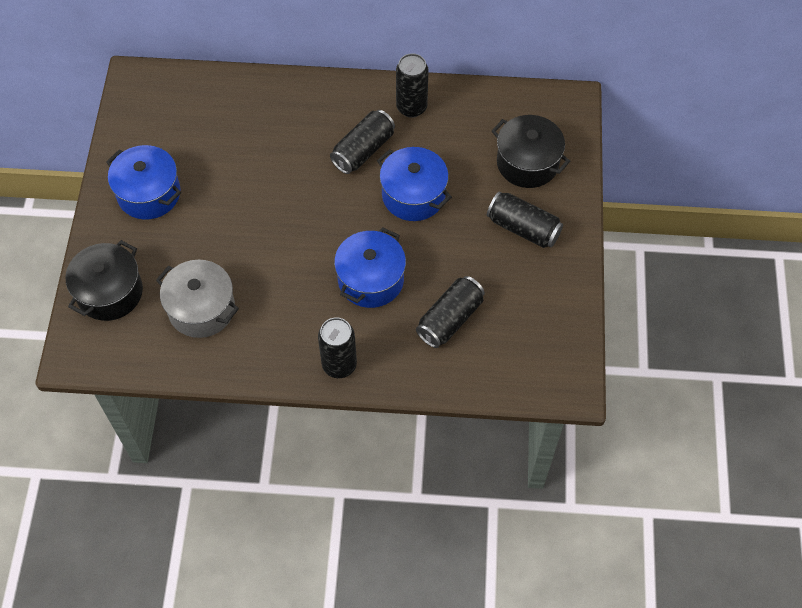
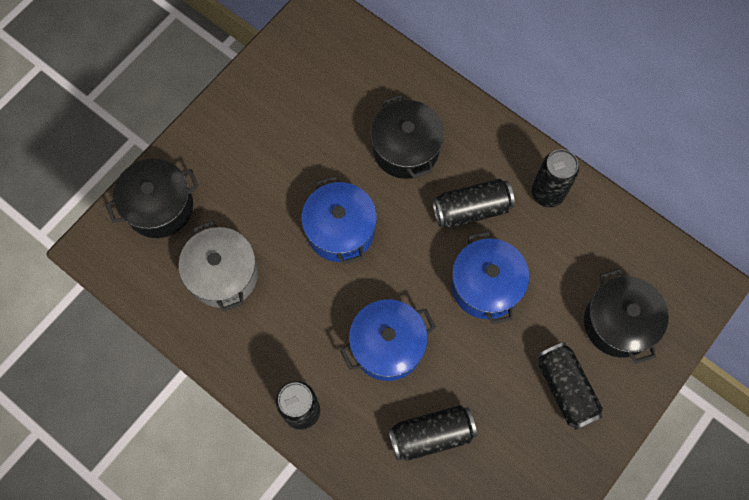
camera: 35 degrees right, 10 degrees up
(149, 193) = (255, 132): blue pot -> blue pot (340, 230)
(281, 138) = (406, 149): none -> black pot

